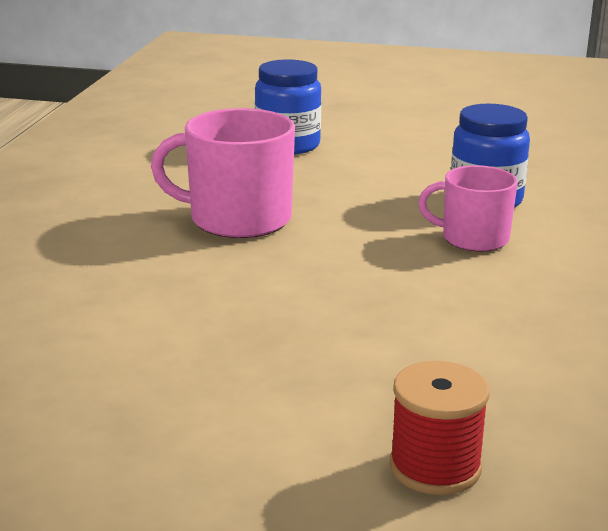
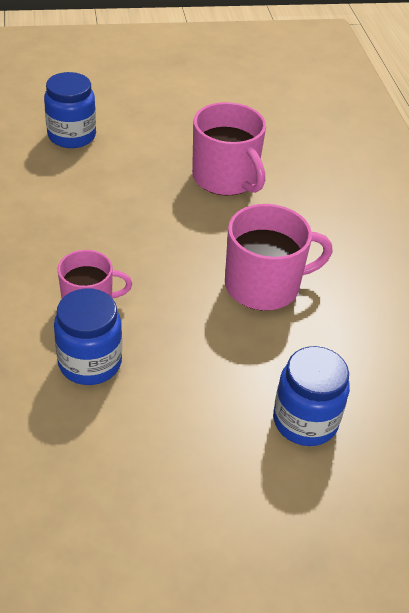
camera: 155 degrees right, 20 degrees up
(171, 334) = (225, 178): none -> pink mug
(435, 467) = (72, 136): red spool -> blue jar

